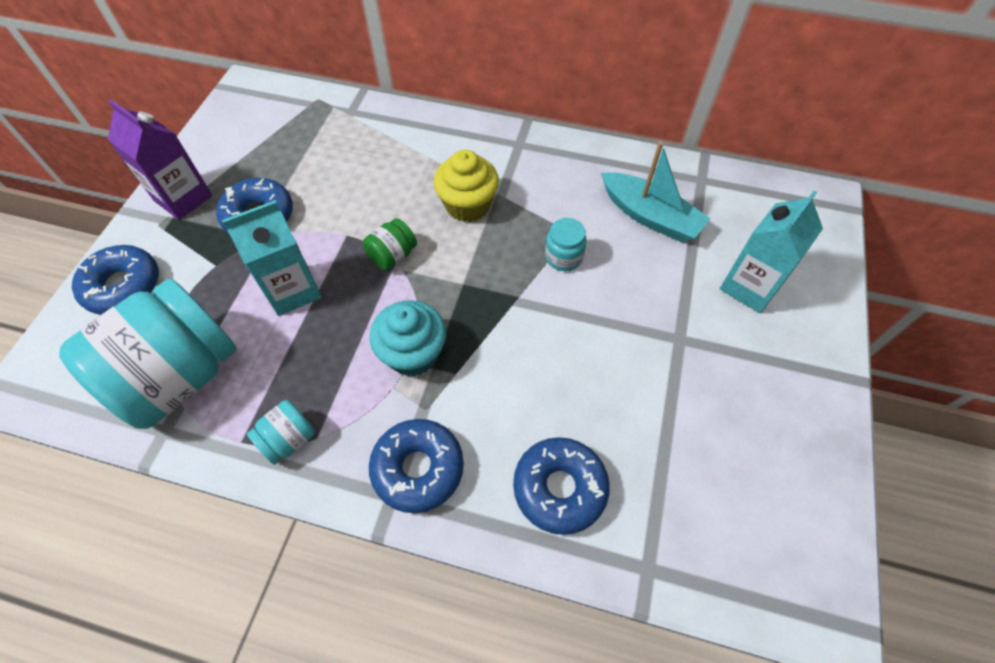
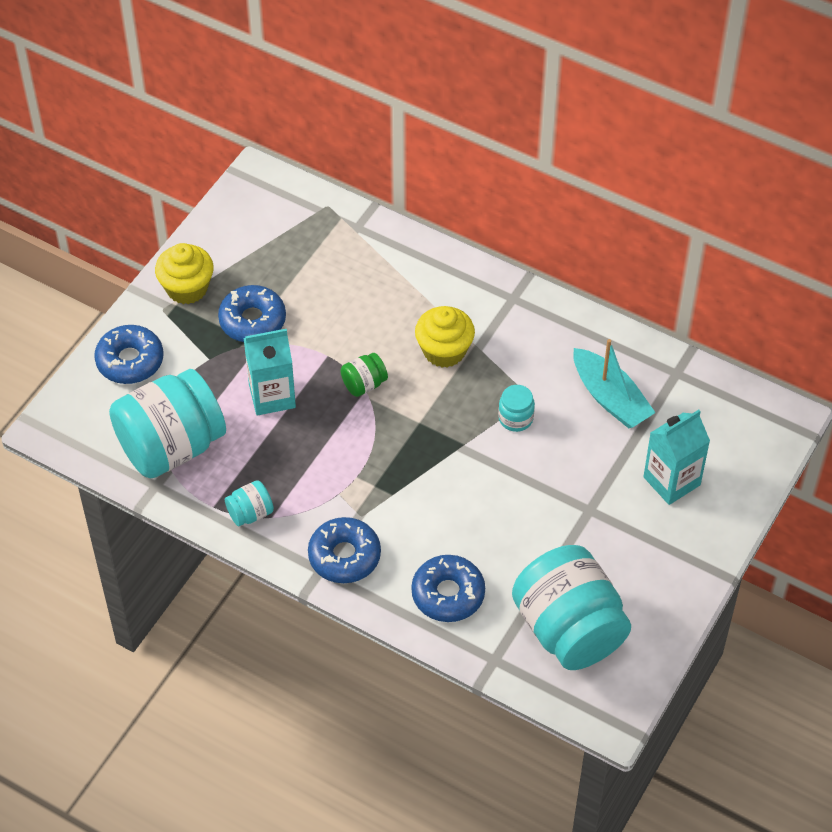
camera: 15 degrees right, 5 degrees down
(183, 198) = (187, 288): purple carton -> yellow cupcake
(413, 353) = (361, 471): turquoise cupcake -> none
(720, 497) = (568, 629): none -> turquoise jar

